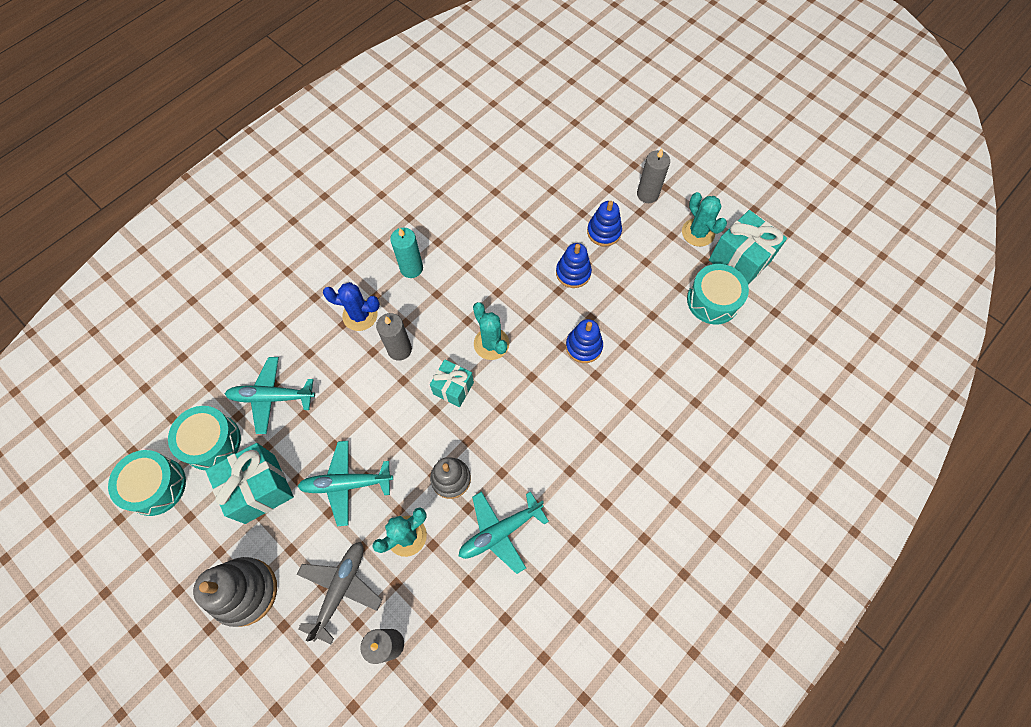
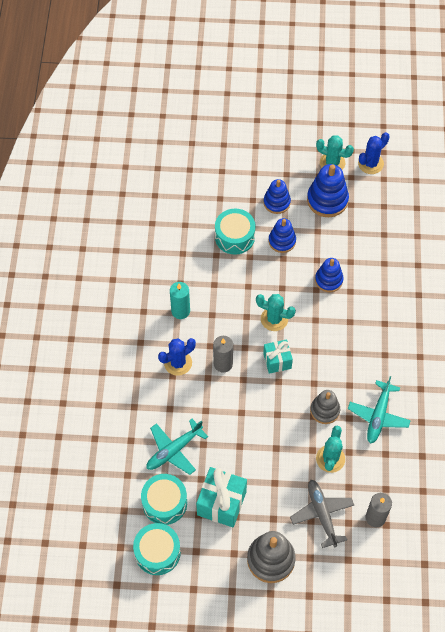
camera: 40 degrees left, 5 degrees down
(347, 484) = (269, 460): turquoise plane -> none
(647, 194) = (281, 159): grey candle -> none
(658, 265) = (327, 200): none -> blue stacking toy
(713, 300) = (376, 199): turquoise drum -> turquoise drum (234, 237)
(739, 261) = (370, 163): turquoise gift -> blue cactus

